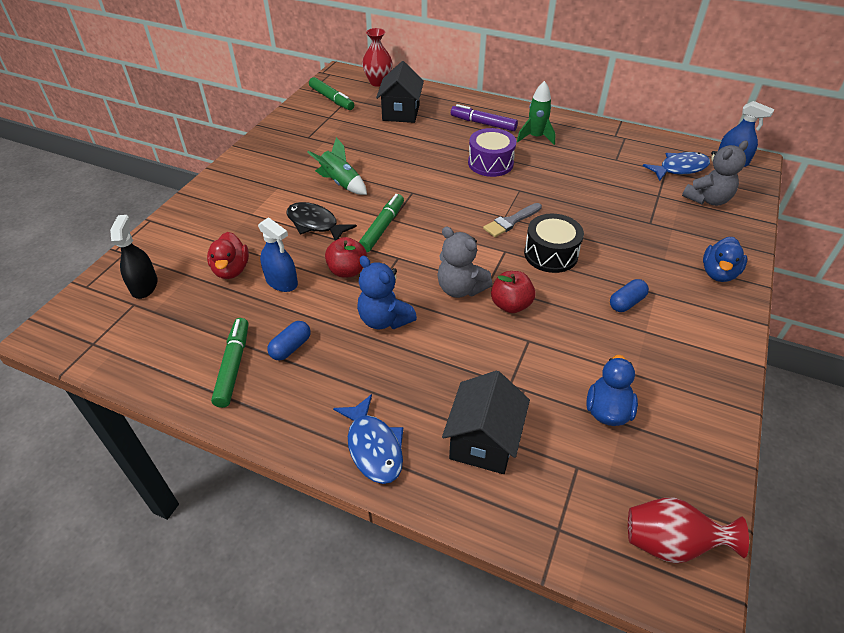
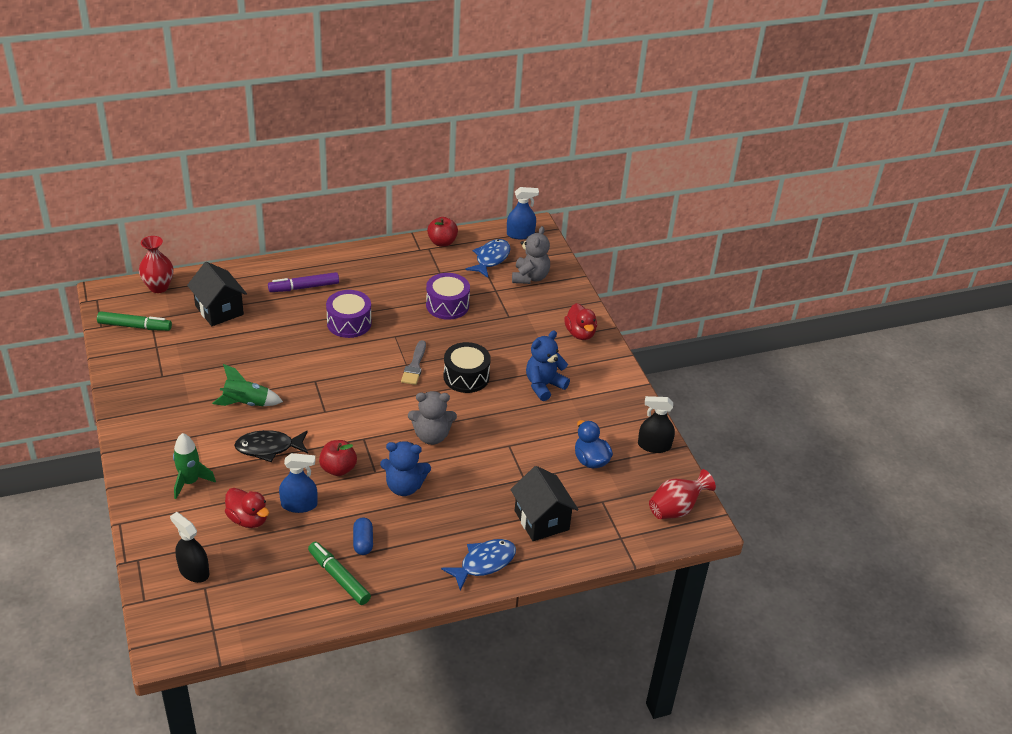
camera: 45 degrees left, 5 degrees down
(373, 447) = (484, 563): blue fish -> blue fish turned 60 degrees counterclockwise
(382, 227) = (325, 422): green marker -> none
(510, 305) = (475, 428): red apple -> red apple (442, 242)
(535, 137) = (360, 281): green rocket -> green rocket (190, 482)
(596, 187) = (447, 305): none -> purple drum
(626, 303) = (544, 385): blue capsule -> blue teddy bear
(708, 442) = (654, 445): none -> black spray bottle
(718, 273) = (580, 333): blue duck -> red duck

